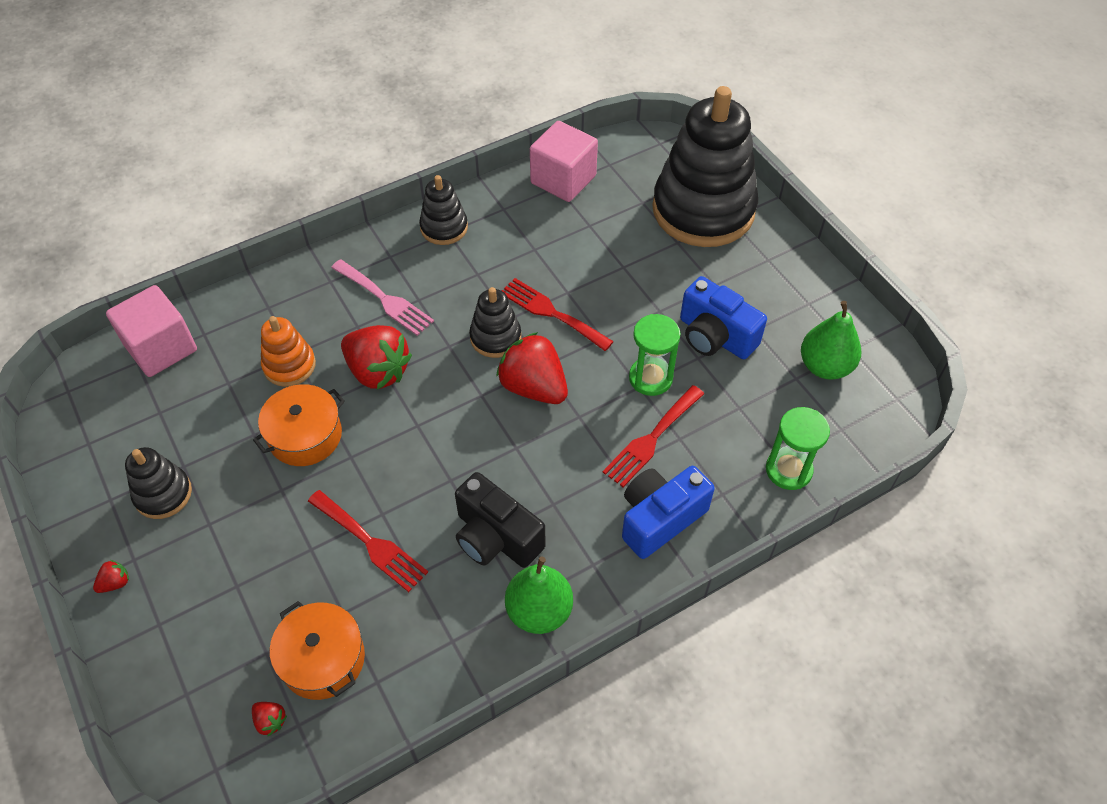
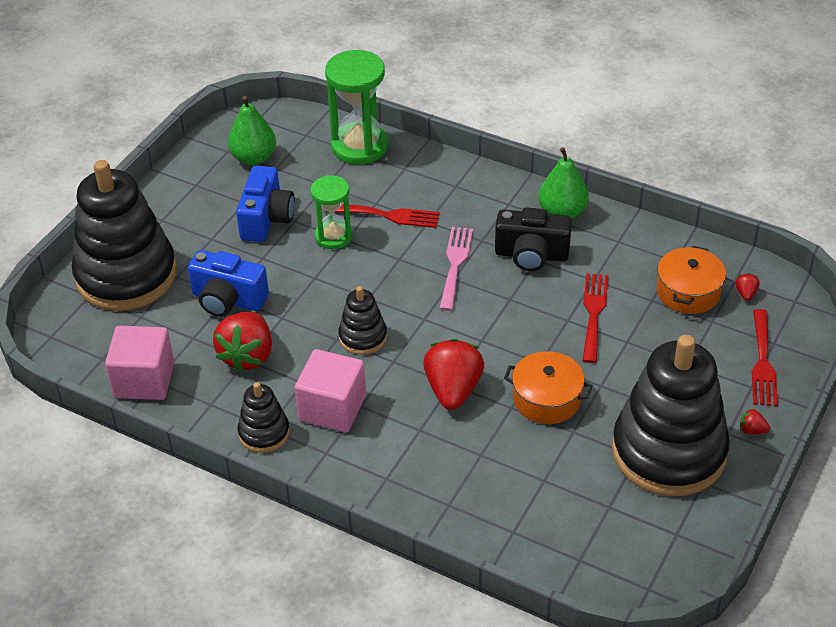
camera: 120 degrees left, 10 degrees down
(161, 348) = (552, 552): pink cube -> pink cube (332, 408)
(163, 494) = (668, 451): black stacking toy -> black stacking toy, size x2.18
(289, 365) = (494, 449): orange stacking toy -> none
(385, 299) = (377, 427): pink fork -> pink fork (455, 264)
(496, 537) = (531, 255): black camera -> black camera turned 90 degrees clockwise
(533, 387) = (393, 293): red strawberry -> red strawberry (247, 356)
(551, 313) = (311, 316): red fork -> red fork (762, 363)
(660, 519) = (448, 188): blue camera -> blue camera (228, 300)
(788, 470) = (359, 146): green hourglass -> green hourglass, size x1.60

